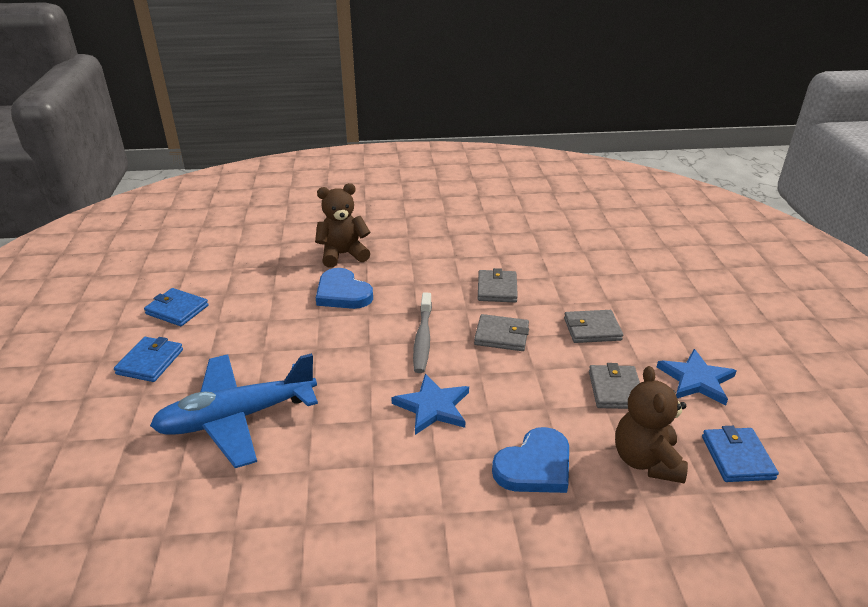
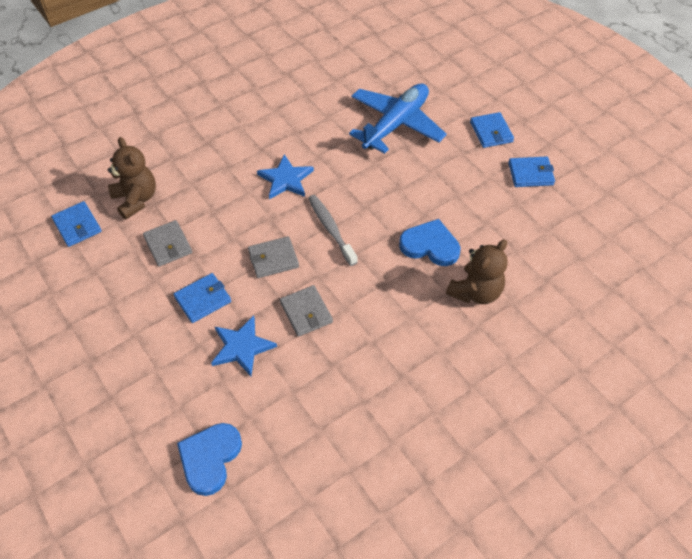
camera: 150 degrees right, 20 degrees up
(535, 466) = (203, 169): blue heart -> blue heart (210, 458)
(592, 329) = (203, 299): grey wallet -> blue wallet
(696, 380) = (108, 281): blue star -> blue star (242, 347)

